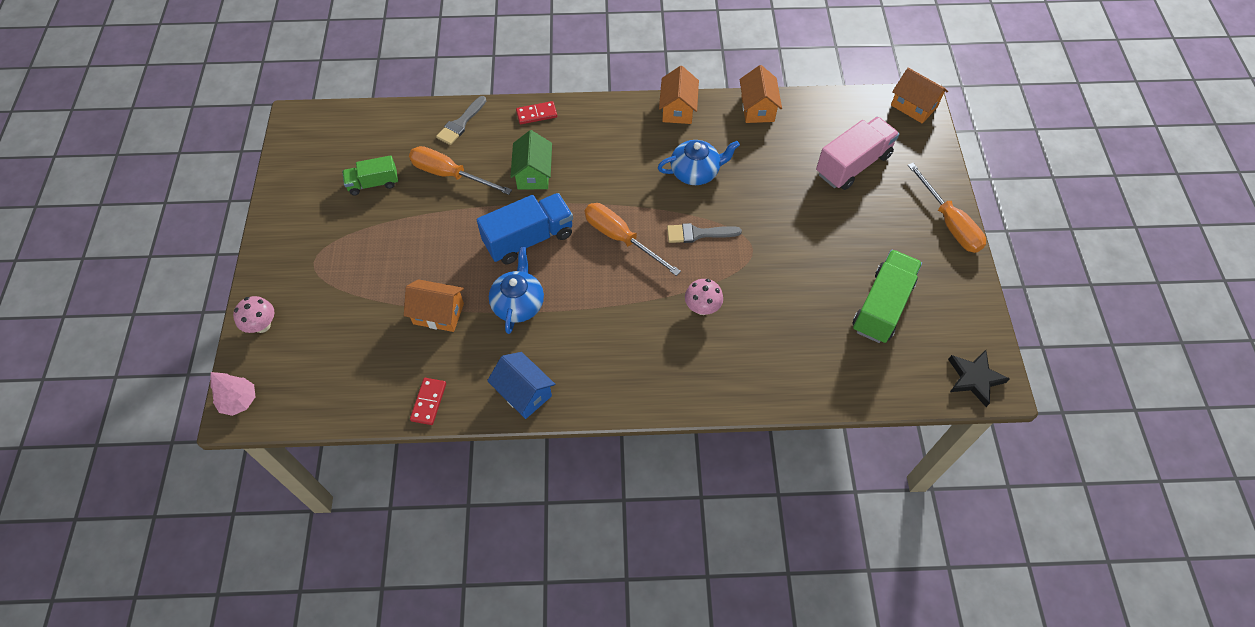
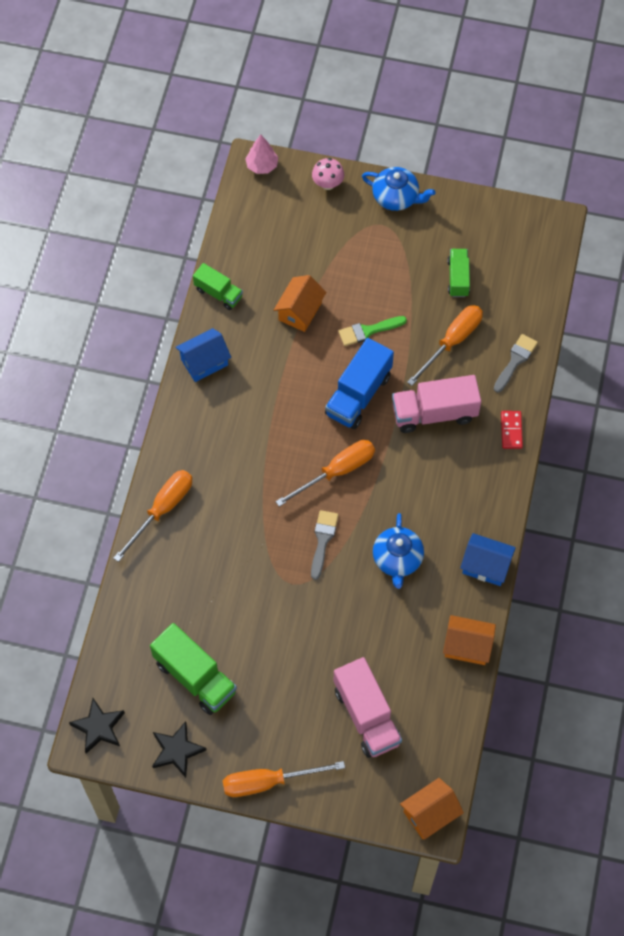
camera: 105 degrees right, 5 degrees up
(429, 402) = (218, 293): red domino -> green truck
(451, 246) = (368, 331): none -> green brush
(461, 123) = (515, 360): grey brush -> grey brush turned 75 degrees clockwise
(518, 304) = (291, 374): blue teapot -> blue teapot (396, 197)
(529, 239) = (358, 395): blue truck -> blue truck turned 45 degrees clockwise
(533, 174) = (434, 413): green house -> pink truck
(678, 109) = (486, 566): orange house -> blue house
(702, 308) = (242, 520): pink mushroom -> none
(717, 386) = (162, 510): none -> orange screwdriver
(960, 303) = (177, 750): none -> black star

